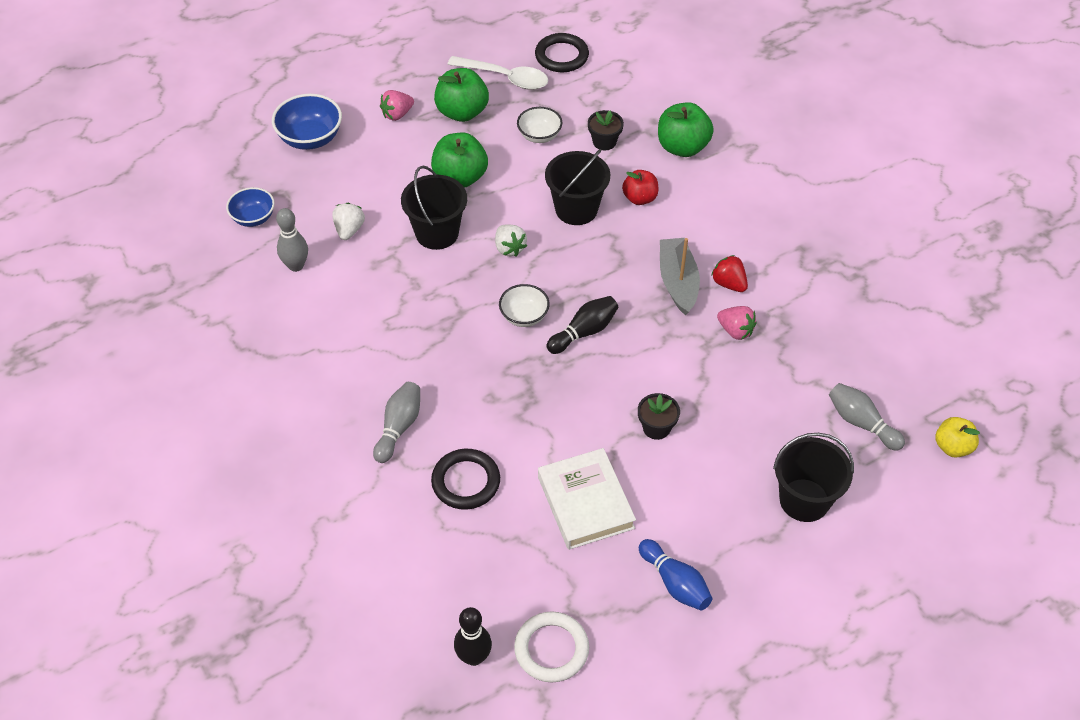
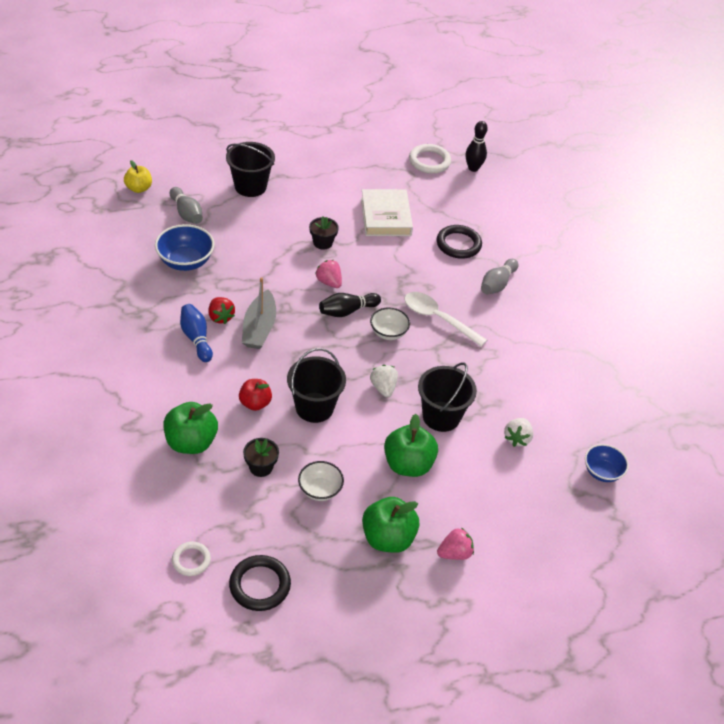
camera: 170 degrees left, 5 degrees down
(296, 266) = (565, 418): grey bowling pin -> none
(310, 138) = (546, 546): blue bowl -> blue bowl (185, 261)
(505, 78) = (330, 571): white spoon -> white spoon (438, 319)
(628, 60) = (191, 560): none -> white ring
(675, 583) = (348, 170): blue bowling pin -> blue bowling pin (196, 338)
(735, 331) = (235, 285): pink strawberry -> pink strawberry (329, 282)

